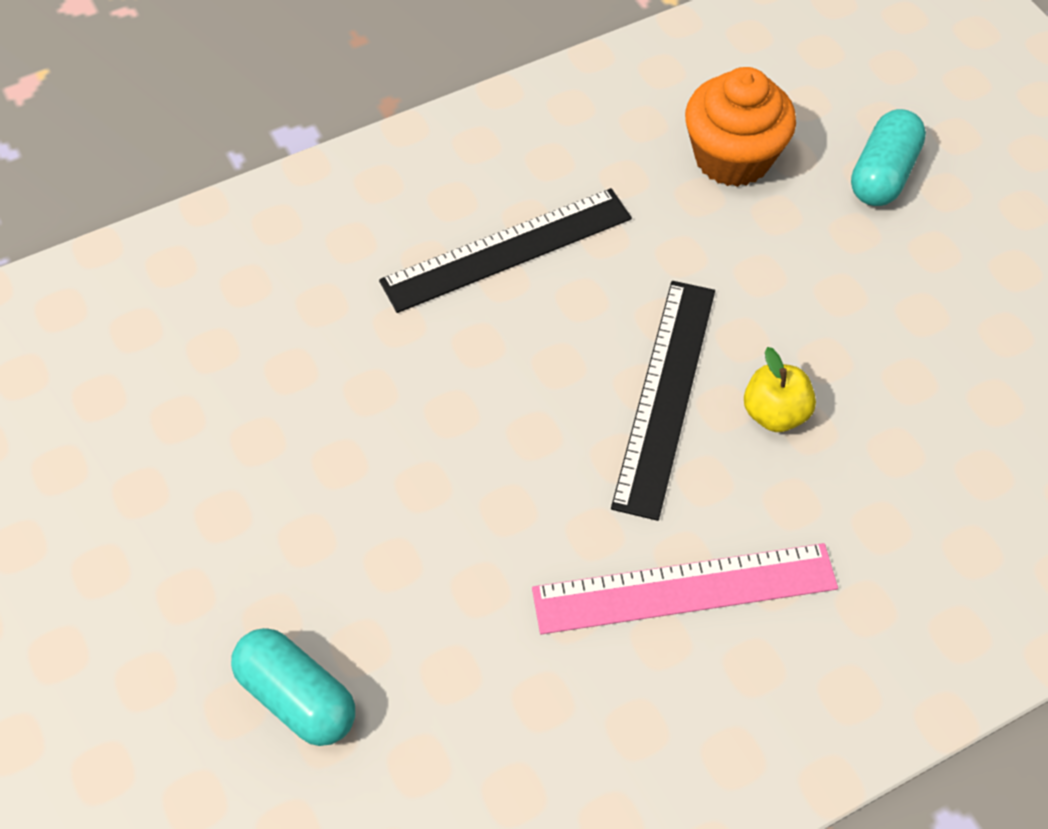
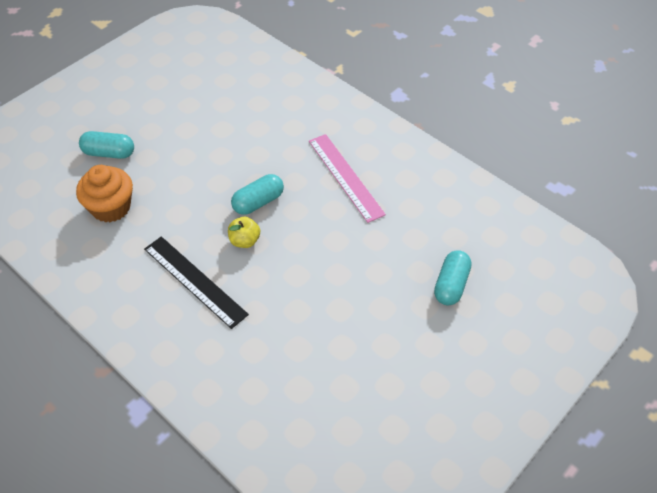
camera: 110 degrees left, 5 degrees down
(665, 395) = (258, 202): black ruler -> turquoise capsule
(774, 413) = (254, 166): yellow apple -> yellow apple (244, 241)

